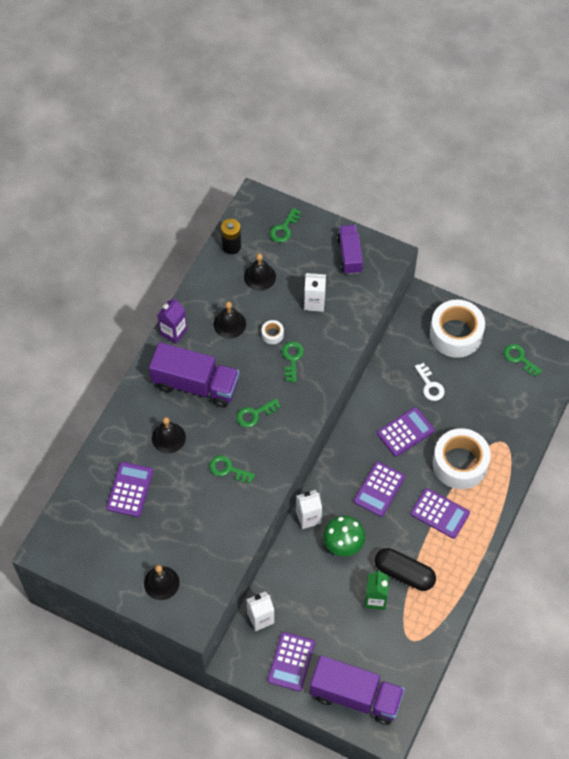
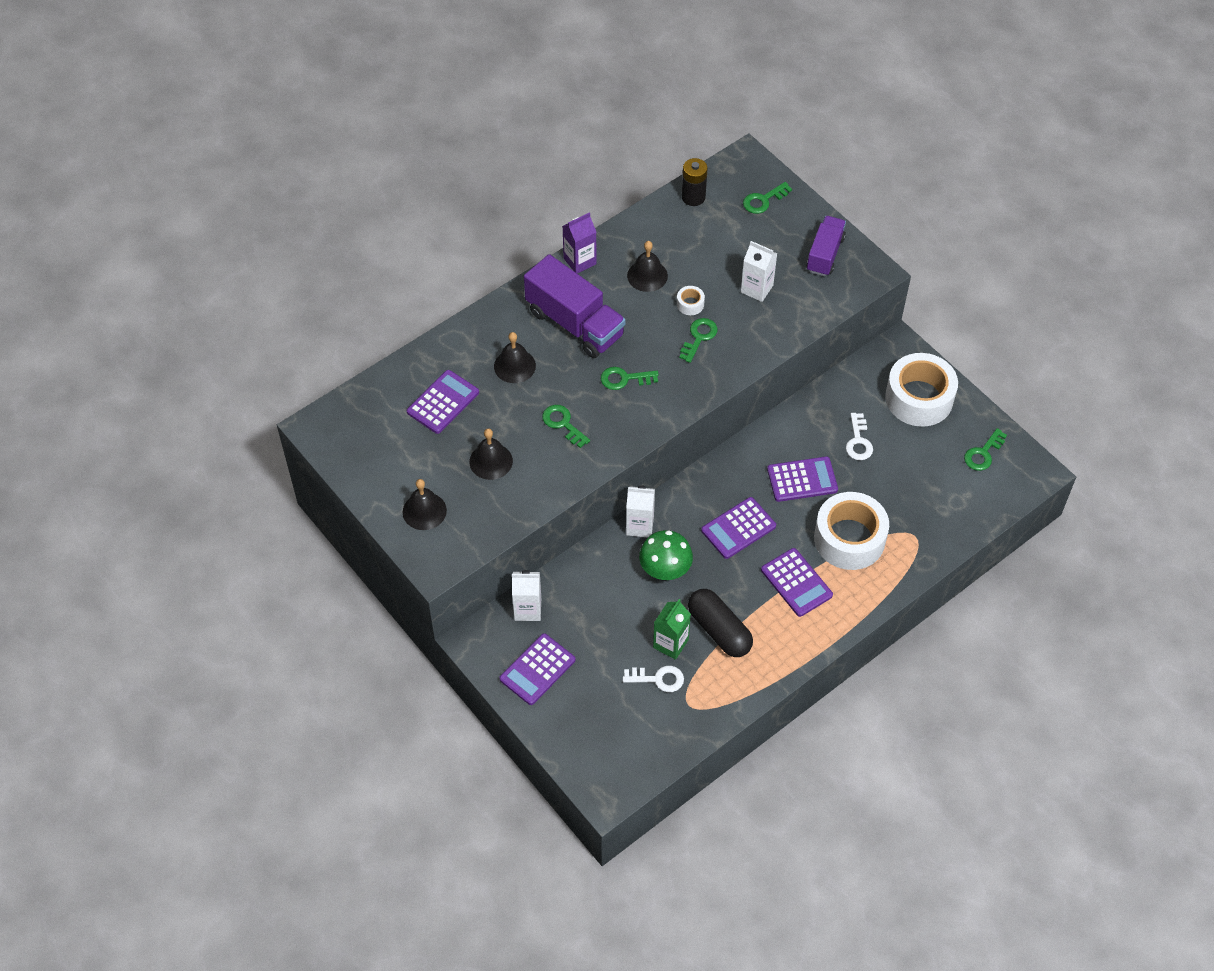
camera: 25 degrees right, 5 degrees down
(259, 276) = (708, 239): black bell -> black bell (491, 461)
(355, 696) = (591, 738): purple truck -> none
(380, 630) = (658, 679): none -> white key
(519, 358) = (983, 453): green key -> green key turned 120 degrees counterclockwise

